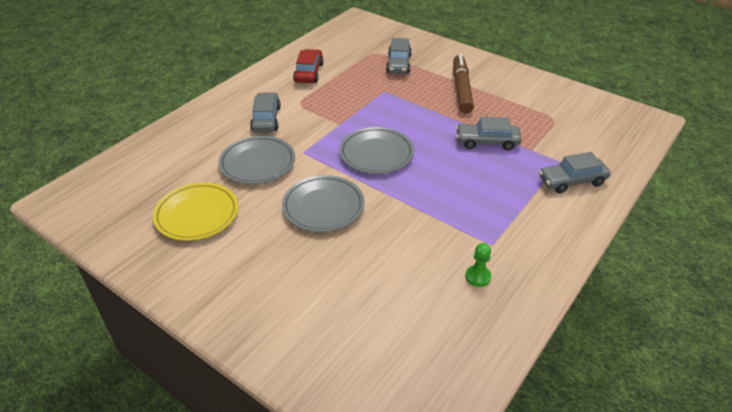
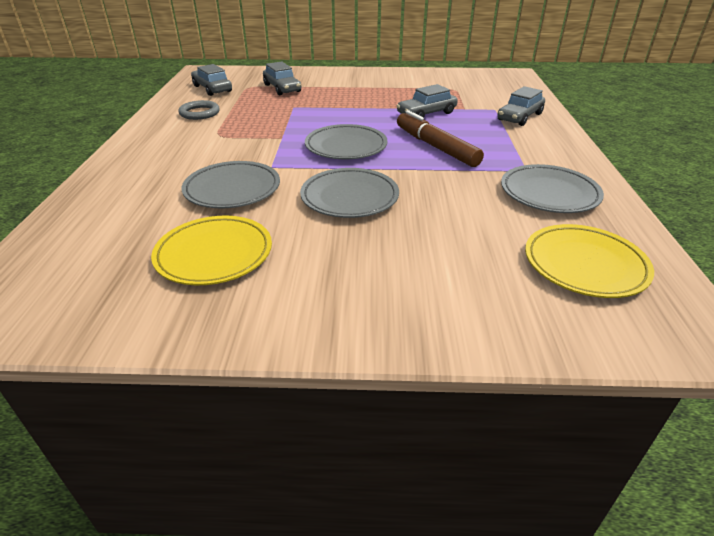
camera: 35 degrees left, 5 degrees down
(266, 119) = (196, 155): grey car -> grey car (212, 89)
(309, 73) = (199, 113): red car -> grey ring
(413, 351) = (584, 265): none -> yellow plate
(461, 89) = (359, 90): brown marker -> brown marker (435, 147)
(478, 277) = (549, 193): green pawn -> grey plate

